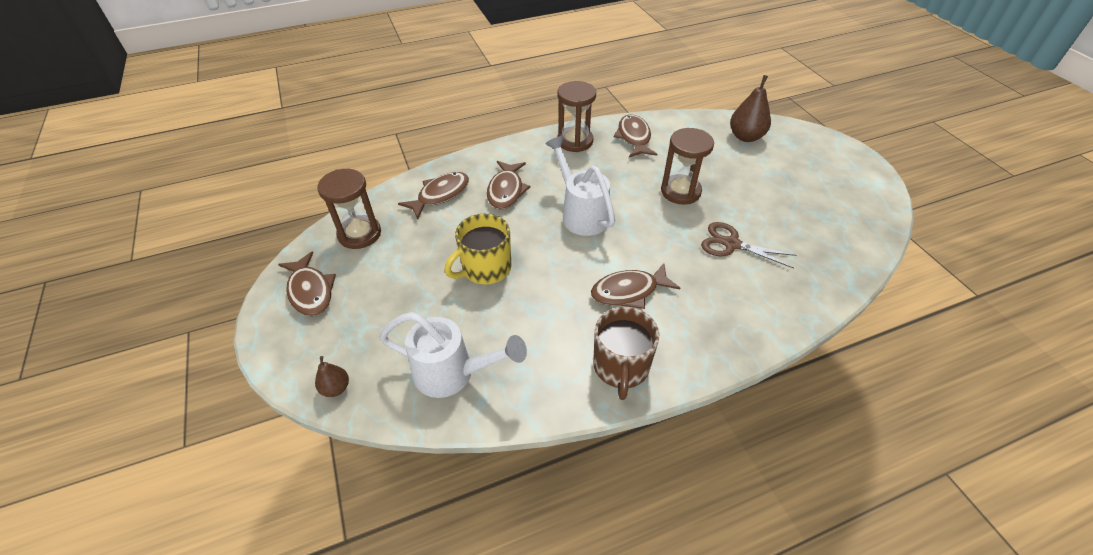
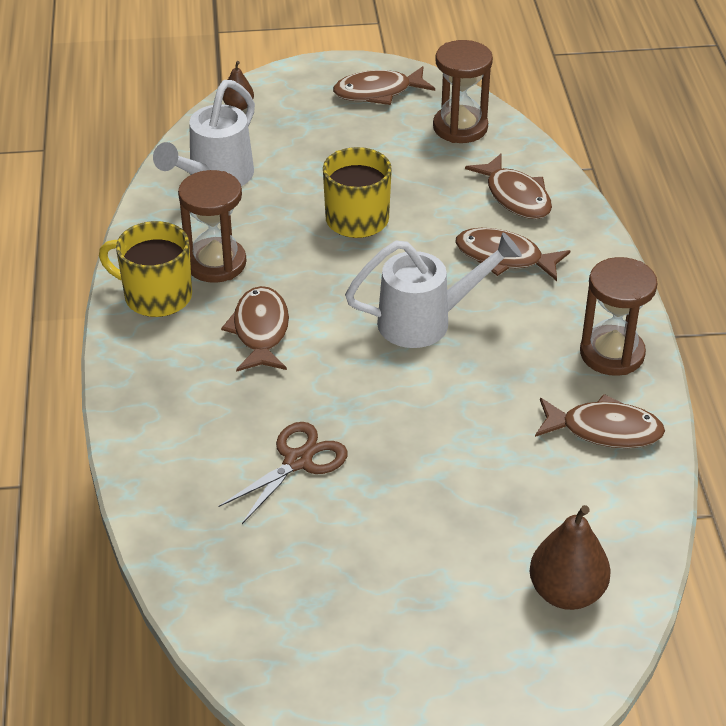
camera: 105 degrees right, 5 degrees down
(621, 367) = (156, 296): brown mug -> yellow mug
(680, 191) = (437, 444): brown hourglass -> brown hourglass (216, 263)

